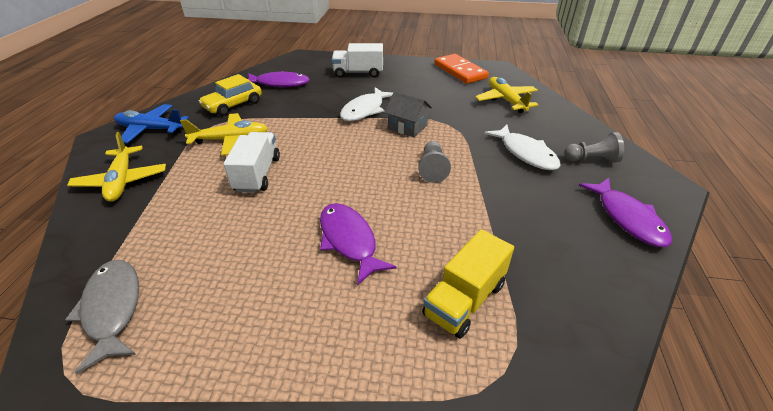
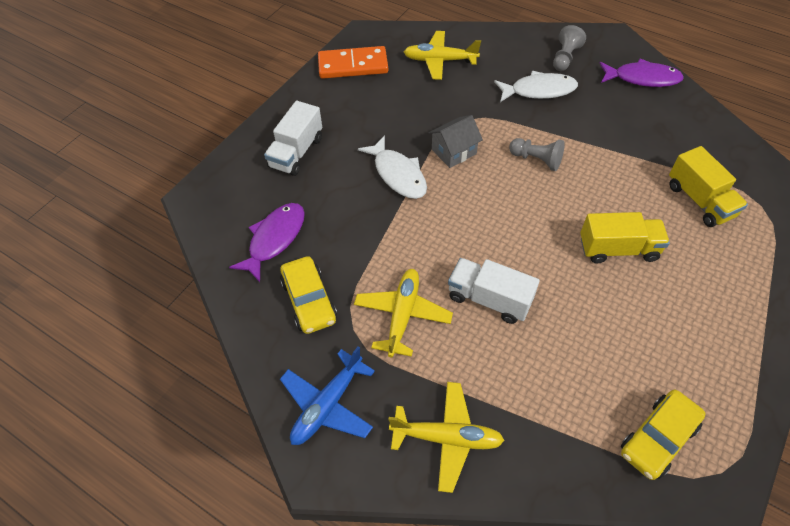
camera: 65 degrees left, 15 degrees up
(112, 309) = (658, 438): grey fish -> yellow car
(349, 240) = (618, 249): purple fish -> yellow truck

